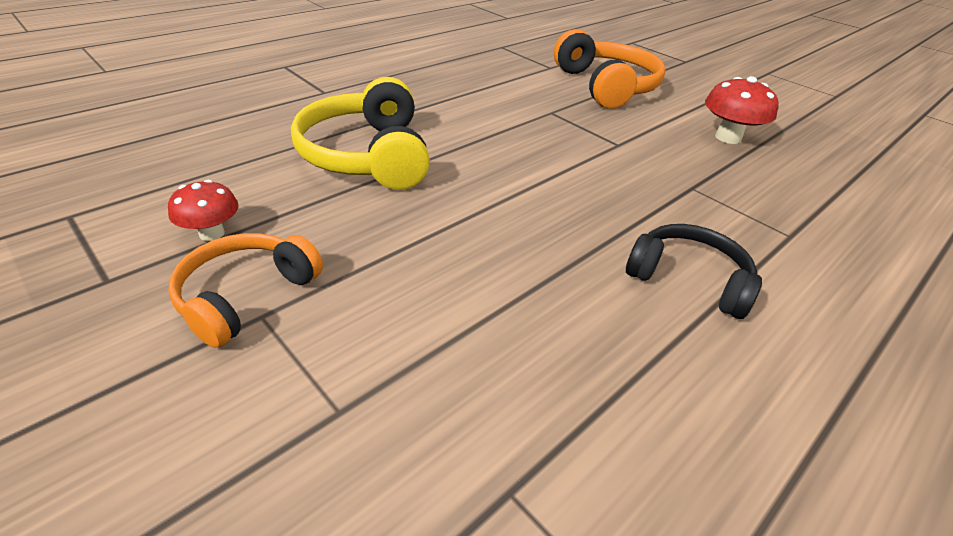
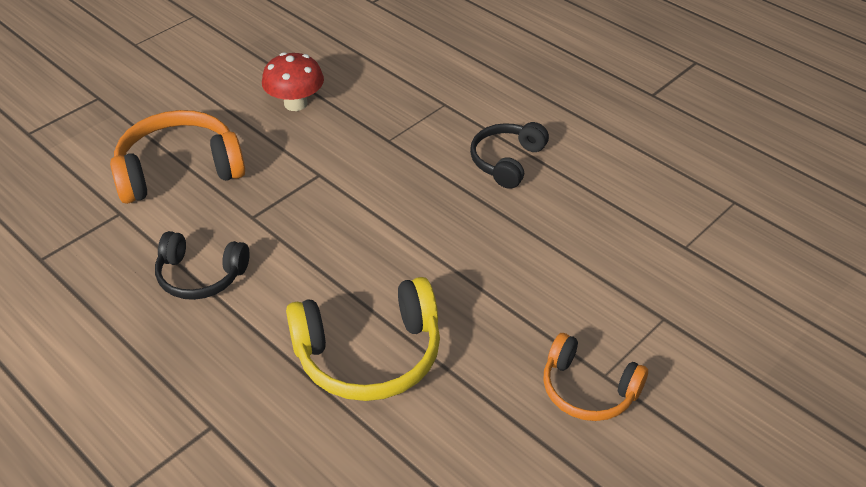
camera: 90 degrees left, 5 degrees up
(211, 233) = (522, 437): red mushroom -> none
(480, 91) = (201, 275): none -> black headphones

